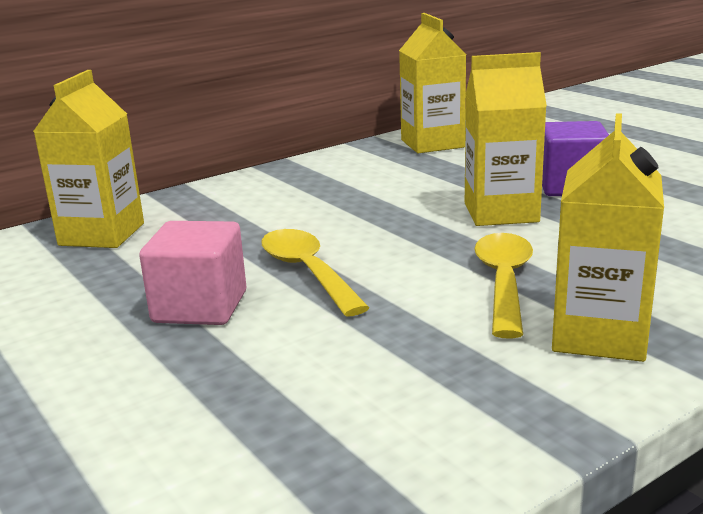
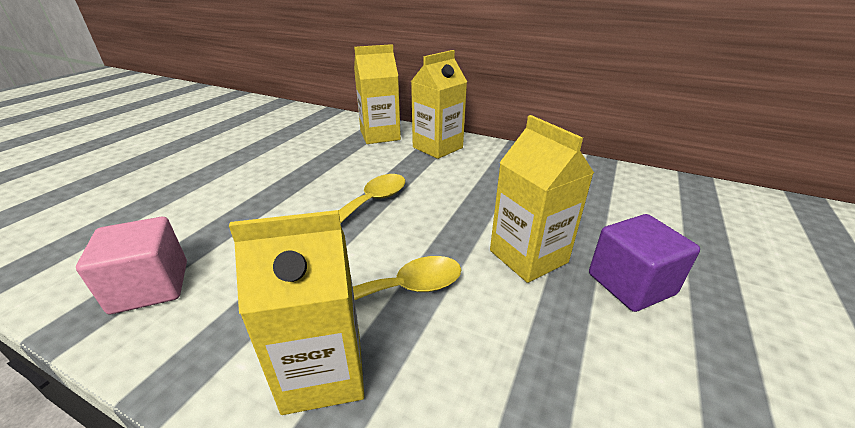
camera: 60 degrees right, 10 degrees up
(200, 307) = (310, 187): pink cube -> pink cube (150, 287)
(432, 144) = (634, 186): yellow carton -> yellow carton (437, 147)

